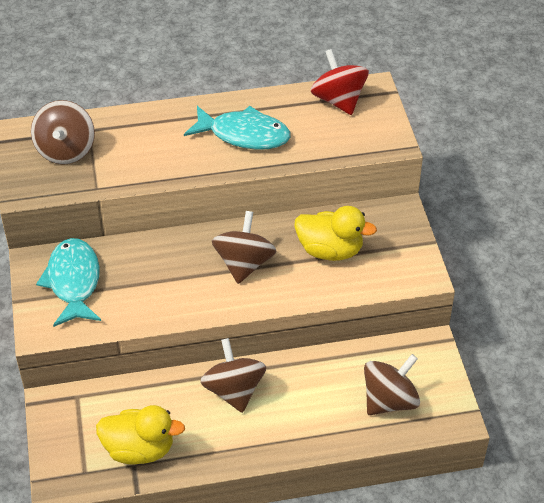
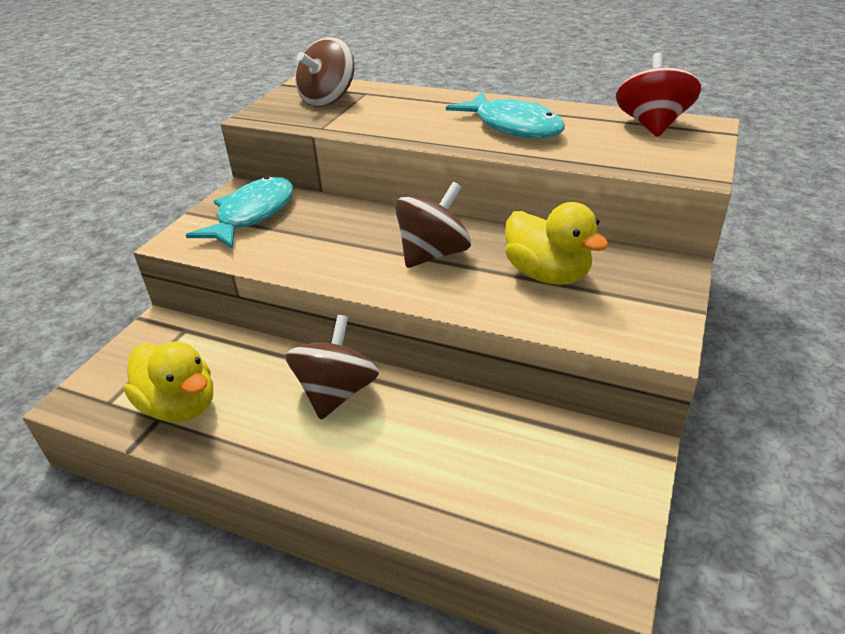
camera: 35 degrees right, 10 degrees down
(389, 400) = (521, 496): brown spinning top -> none

